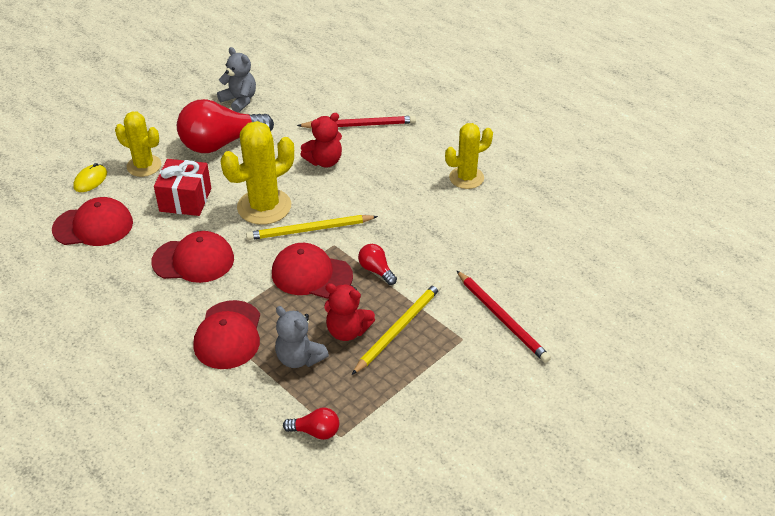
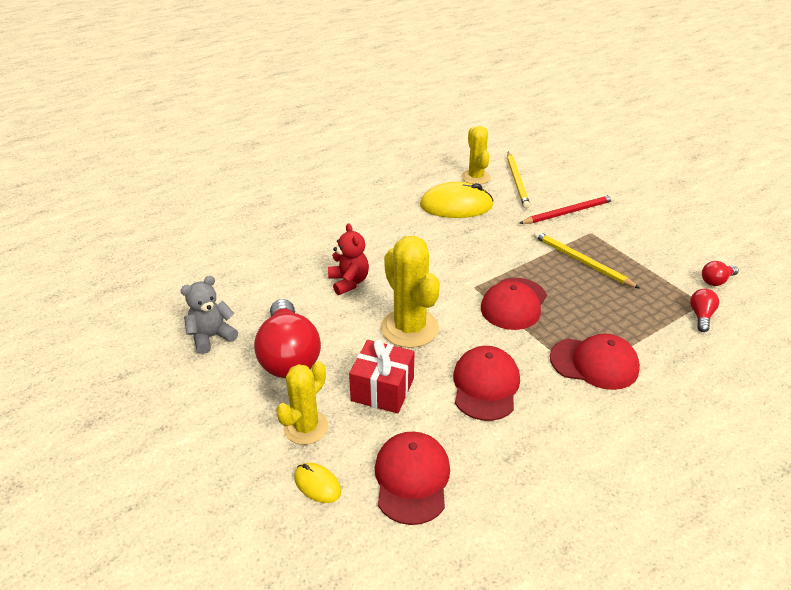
camera: 80 degrees left, 5 degrees down
(299, 358) = (620, 319): grey teddy bear -> none
(309, 230) = (451, 300): yellow pencil -> yellow pencil (517, 181)
(347, 331) = (585, 289): red teddy bear -> none
(359, 125) = (299, 255): red pencil -> none
(376, 270) = (511, 266): red light bulb -> red light bulb (716, 281)
(466, 178) = (399, 206): yellow cactus -> yellow cactus (475, 177)
(483, 220) = (456, 205): none -> yellow mouse

